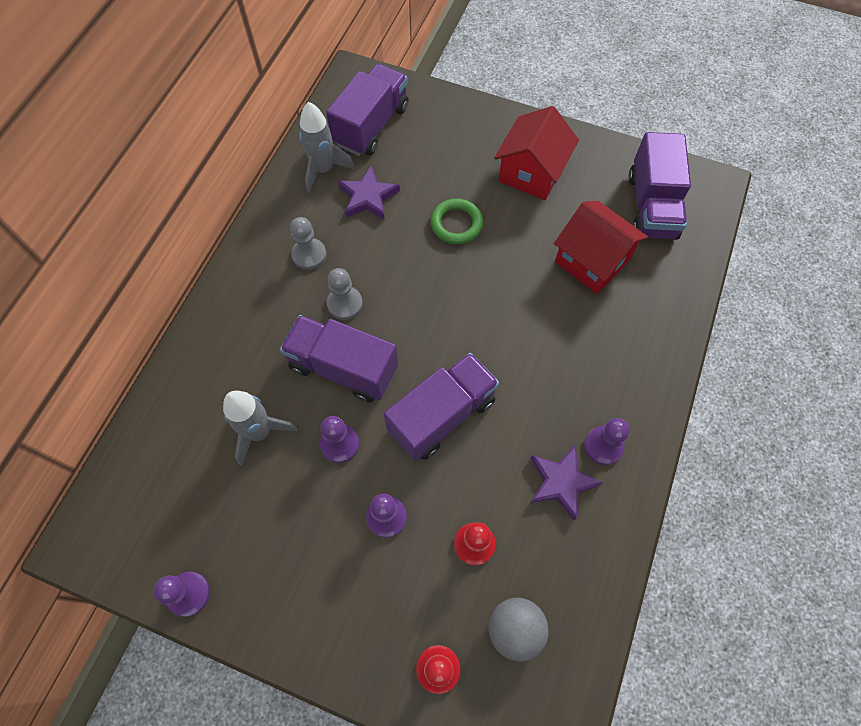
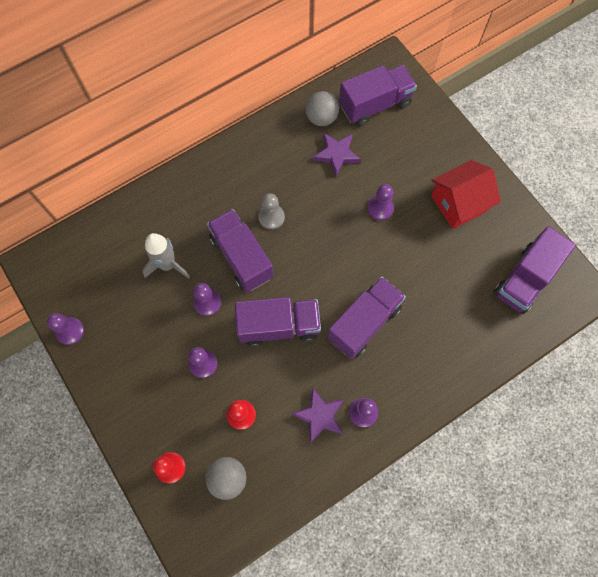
camera: 35 degrees right, 5 degrees up
(309, 255) = (272, 171): grey pawn -> none
(323, 170) = (321, 118): grey rocket -> grey ball
(456, 224) = (380, 208): green ring -> purple pawn
(530, 351) = (364, 323): none -> purple truck
(592, 261) = (451, 290): red house -> none

